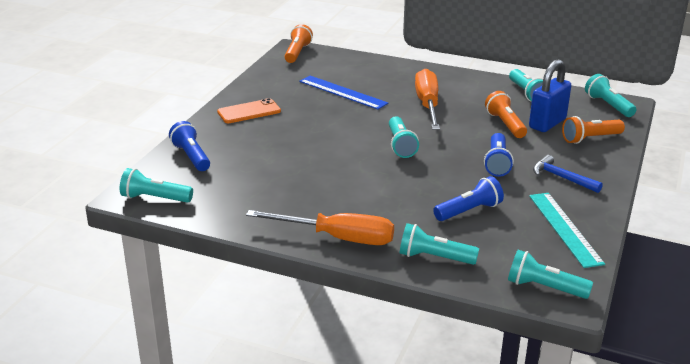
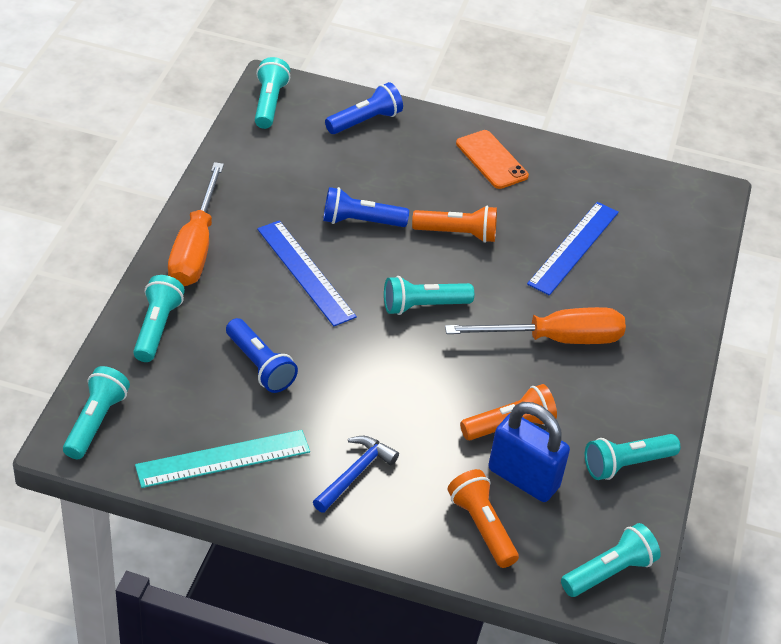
camera: 80 degrees right, 15 degrees up
(297, 53) = (697, 197): orange flashlight -> orange flashlight (457, 234)
(367, 189) = (305, 272): none -> blue ruler
(497, 163) = (388, 405): blue flashlight -> blue flashlight (360, 221)

